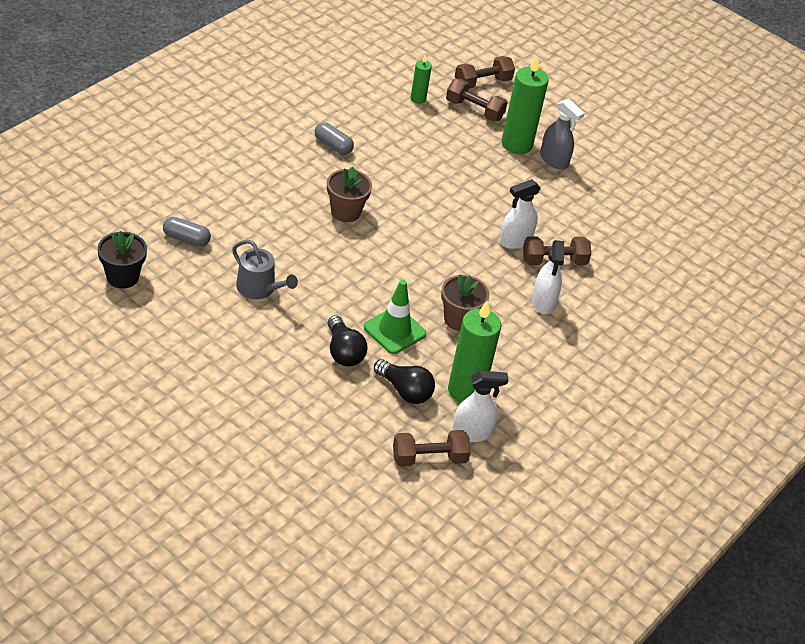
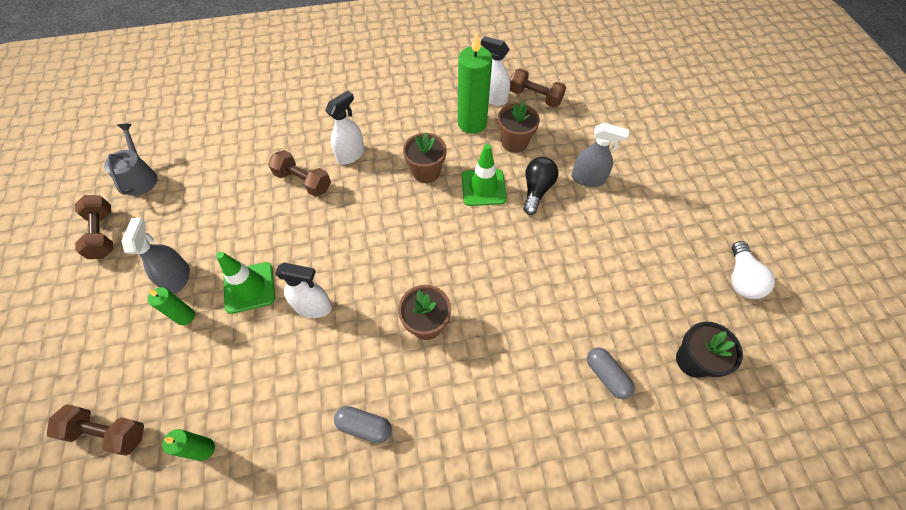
camera: 135 degrees left, 15 degrees up
(105, 359) = (740, 278): none -> white light bulb
(259, 288) = (567, 280): grey watering can -> grey watering can (140, 178)
(302, 387) = (588, 179): none -> grey spray bottle
(333, 146) = (364, 426): grey capsule -> grey capsule turned 60 degrees counterclockwise
(405, 391) = (514, 142): black light bulb -> brown flower pot
(474, 110) = (167, 391): brown dumbbell -> brown dumbbell (103, 234)
(497, 176) = (249, 287): none -> green traffic cone
(515, 241) = (311, 214): white spray bottle -> white spray bottle (313, 306)
(516, 144) = (185, 316): green candle -> green candle, size x0.51

